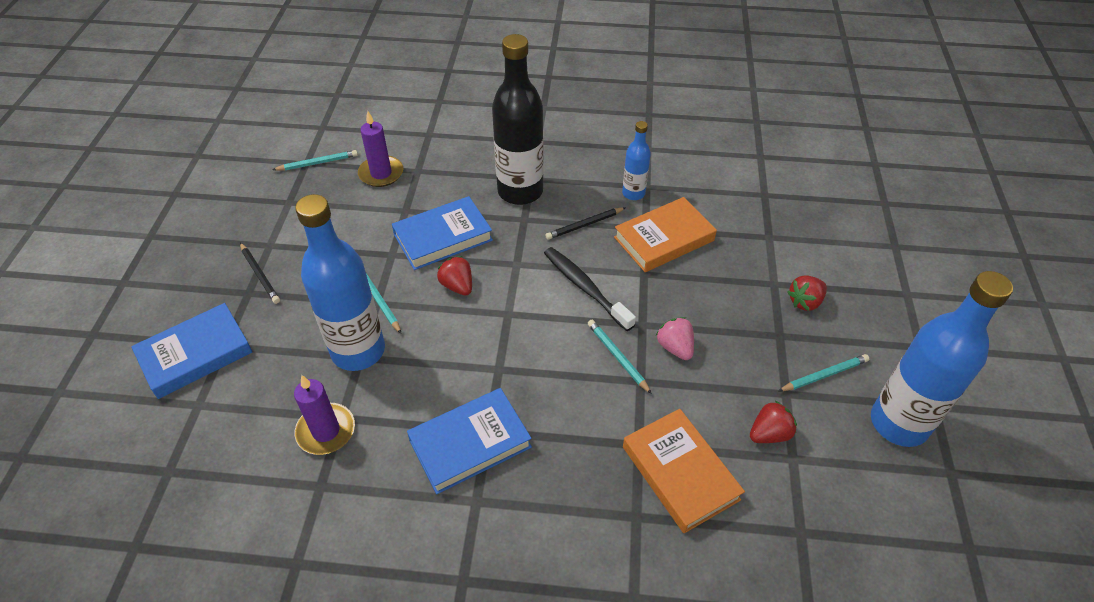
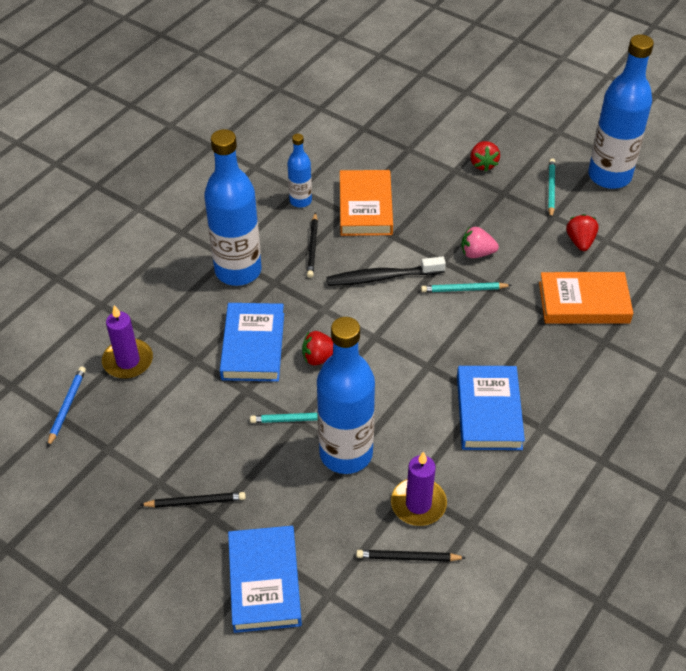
camera: 60 degrees left, 0 degrees up
(260, 448) = (408, 557): none -> black pencil
(318, 163) = (67, 406): turquoise pencil -> blue pencil
(520, 191) = (238, 271): black bottle -> blue bottle

